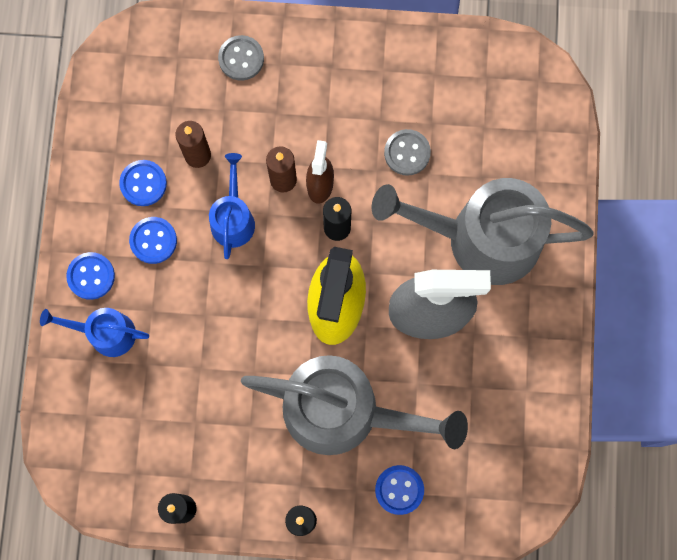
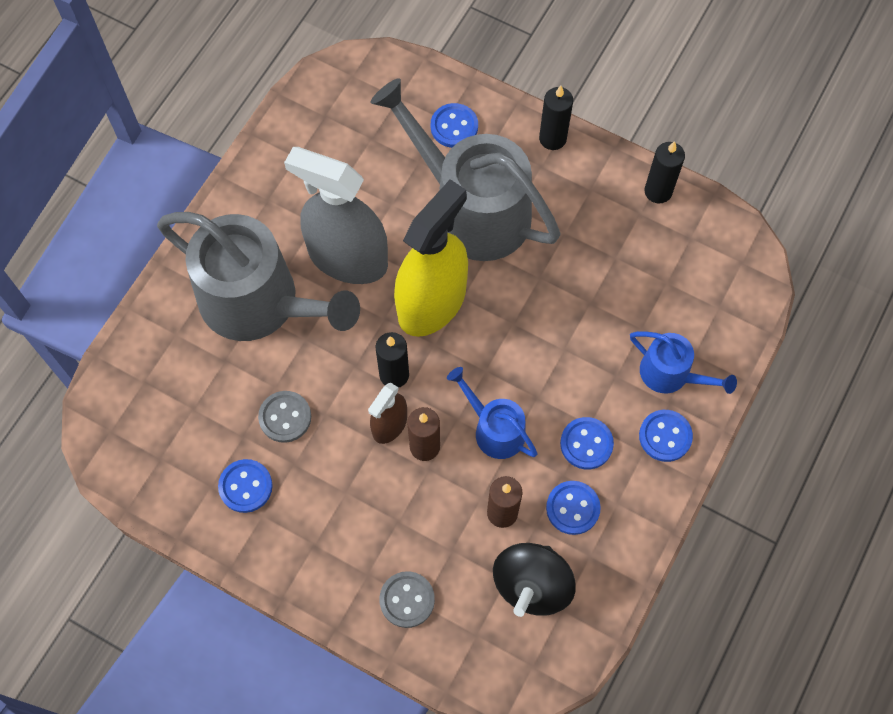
camera: 155 degrees left, 10 degrees down
(151, 111) = (532, 585): none -> black spinning top
(233, 219) = (494, 429): blue watering can -> blue watering can turned 105 degrees clockwise
(408, 86) = (245, 486): none -> blue button

